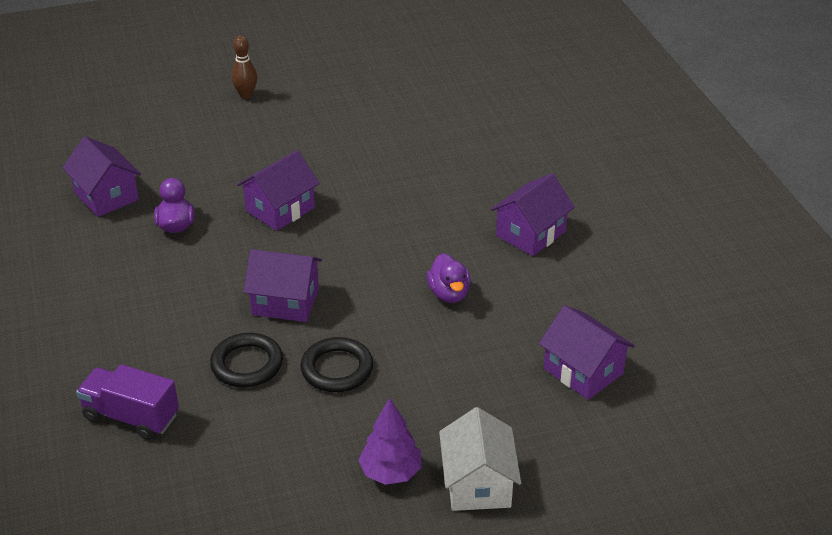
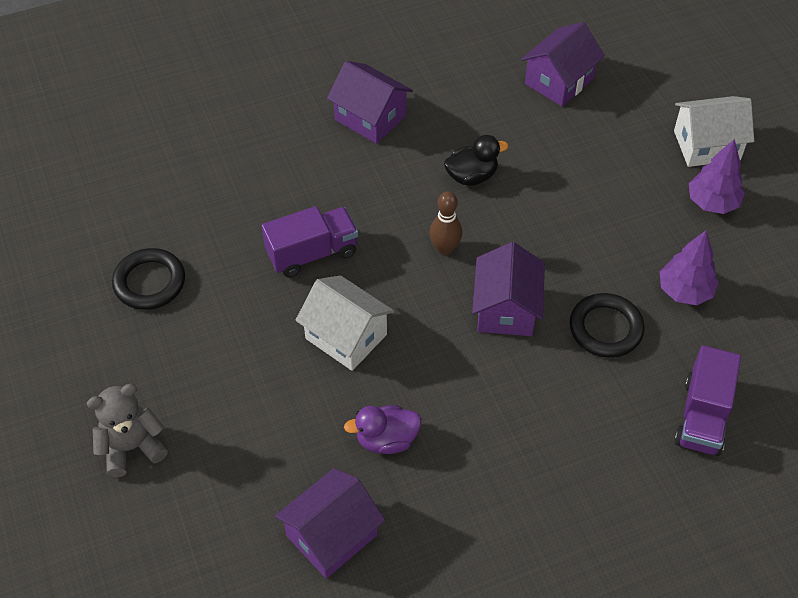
camera: 95 degrees left, 15 degrees up
(212, 112) = (132, 447): none -> grey teddy bear
(246, 95) = (91, 413): brown bowling pin -> brown bowling pin (445, 248)
(277, 428) = (684, 291): none -> purple tree
(280, 209) = (346, 336): purple house -> white house
(337, 369) = (595, 254): black ring -> black ring (149, 282)
(370, 195) = (312, 253): none -> purple truck
(449, 294) = (471, 176): purple duck -> black duck

